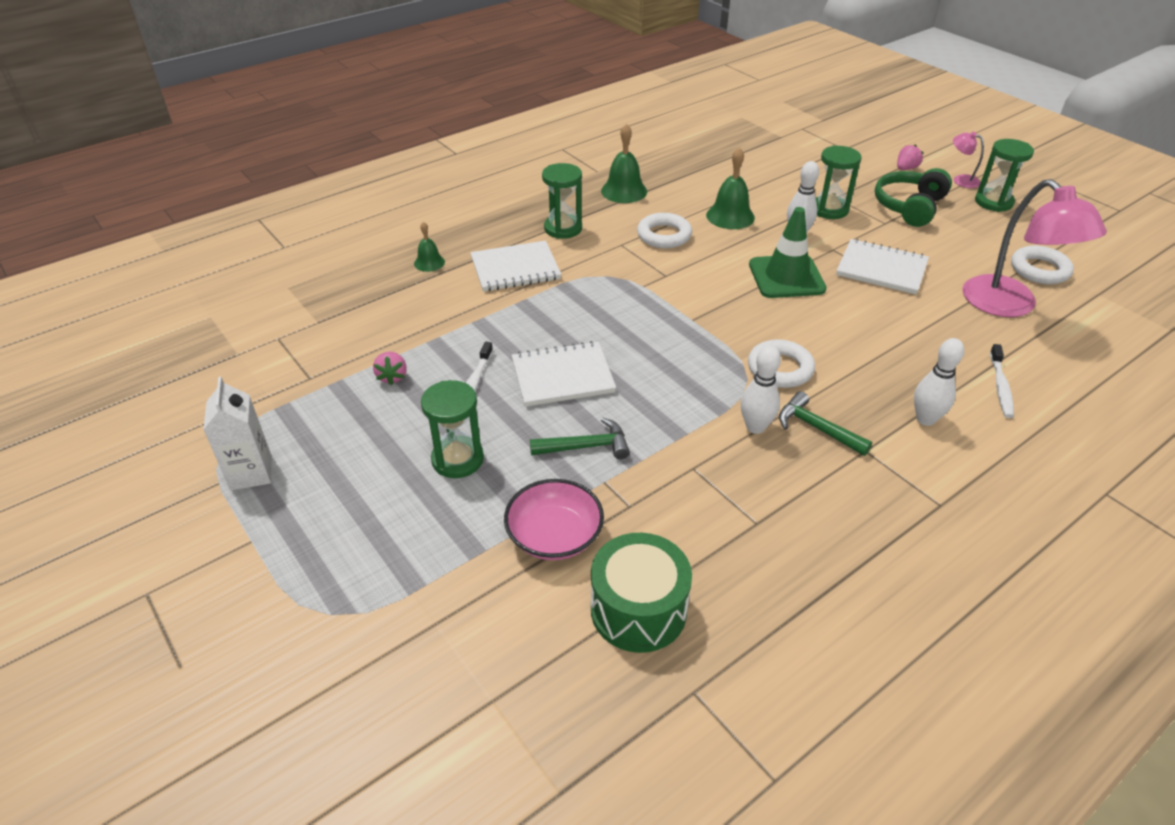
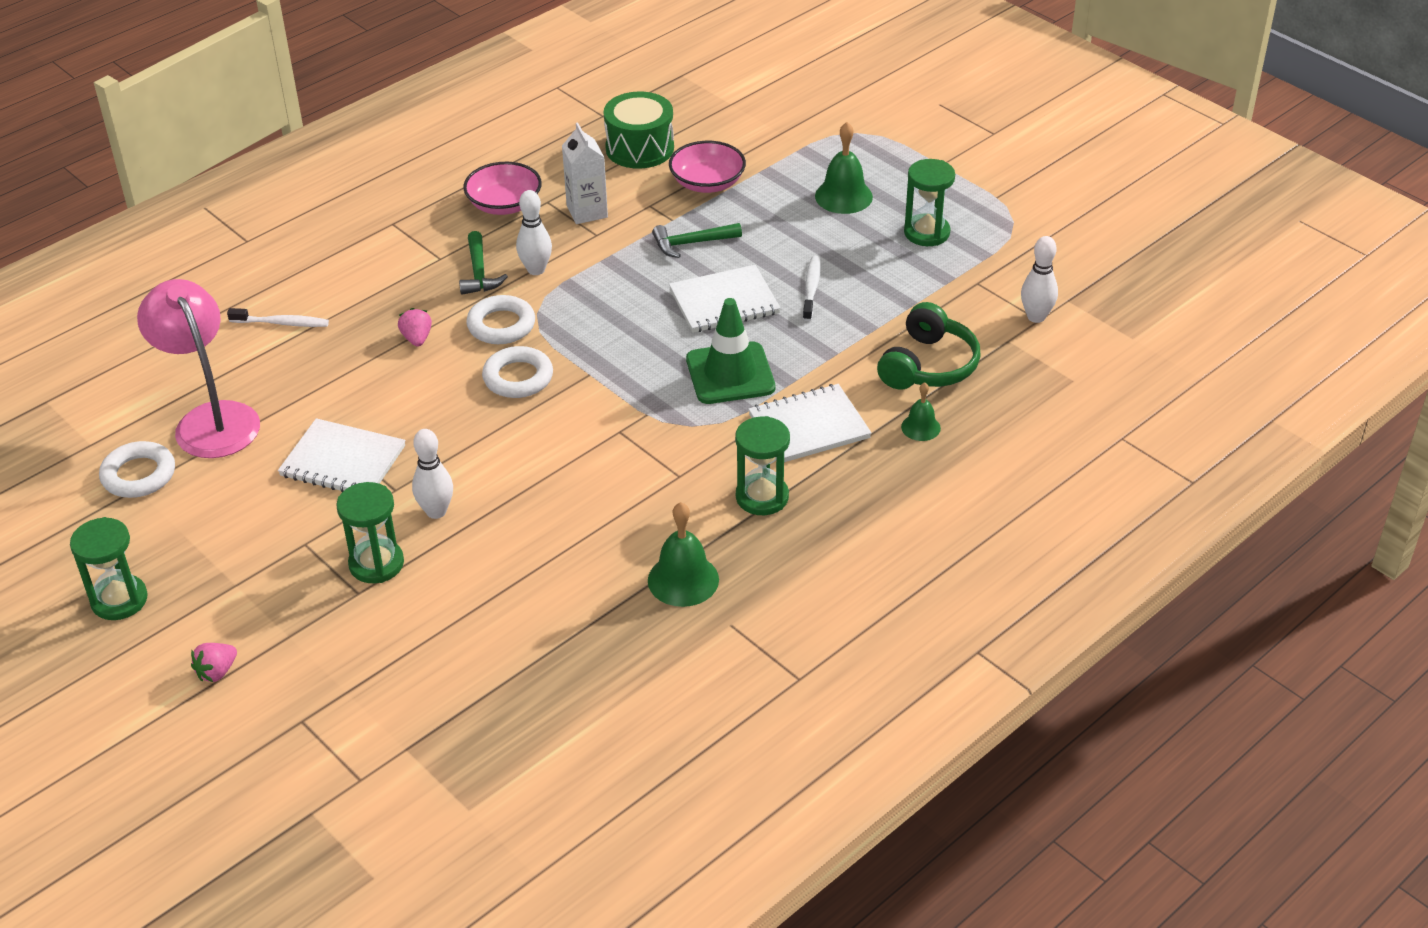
camera: 175 degrees right, 0 degrees up
(251, 473) = (974, 205): white carton -> white carton (587, 211)
(392, 377) = (895, 289): pink strawberry -> pink strawberry (417, 338)
(457, 459) = (802, 226): green hourglass -> green hourglass (926, 233)
(664, 235) = (621, 495): white ring -> white ring (518, 378)
(730, 216) = (525, 539): green bell -> green bell (843, 196)
(786, 277) = (468, 439): green traffic cone -> green traffic cone (730, 374)
(809, 522) = (504, 204): none -> pink bowl
(816, 428) = (479, 273): green hammer -> green hammer turned 45 degrees clockwise
(909, 207) = (253, 579): green headphones -> green headphones (928, 365)
(925, 419) = (372, 288): white bowling pin -> white bowling pin (1036, 317)
(961, 180) = (140, 649): pink lamp -> none
(1000, 387) = (282, 323): white toothbrush -> white toothbrush turned 90 degrees clockwise

